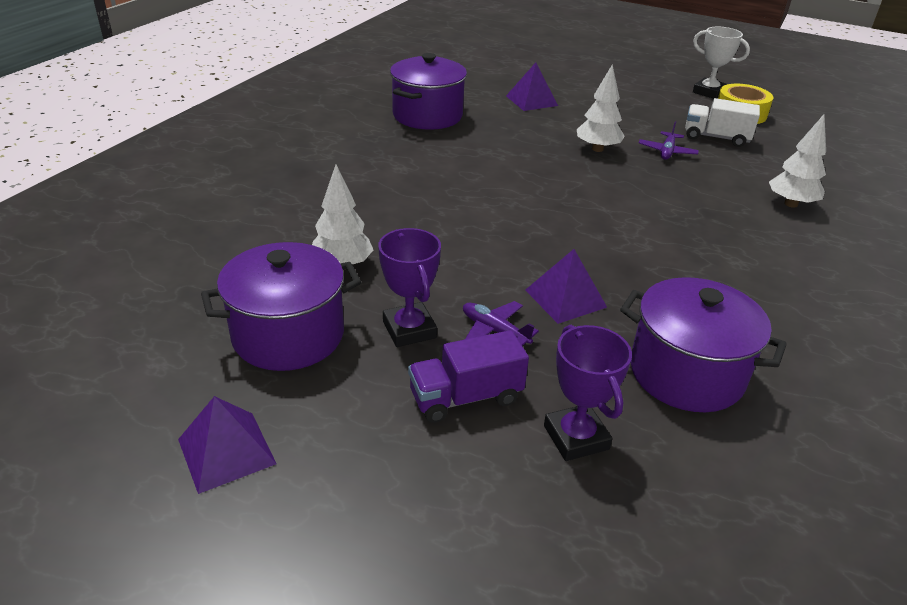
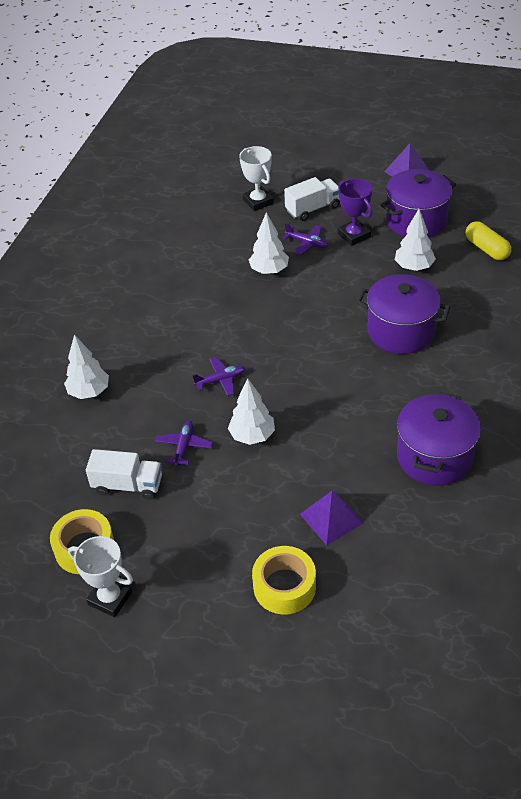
camera: 175 degrees right, 10 degrees up
(215, 271) = (486, 249): none -> yellow capsule
(465, 397) = (313, 209): purple truck -> white truck
(565, 298) = (269, 270): purple pyramid -> white tree
(575, 81) = (284, 586): none -> yellow tape
(576, 437) = (258, 202): purple trophy -> white trophy
(633, 191) = (220, 380): none -> purple plane
(686, 373) = (202, 239): purple pot -> purple pot (401, 331)

